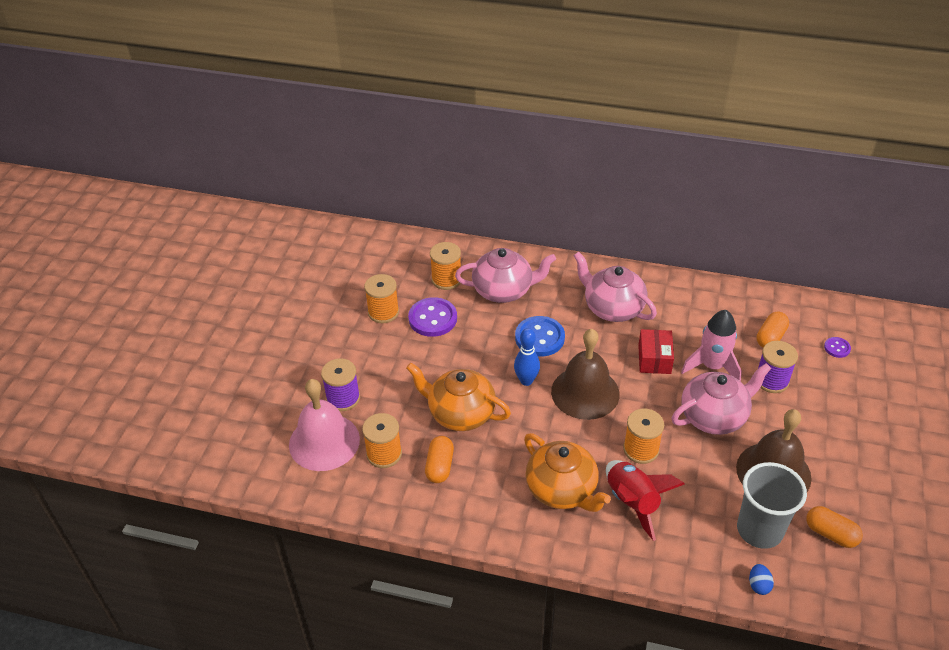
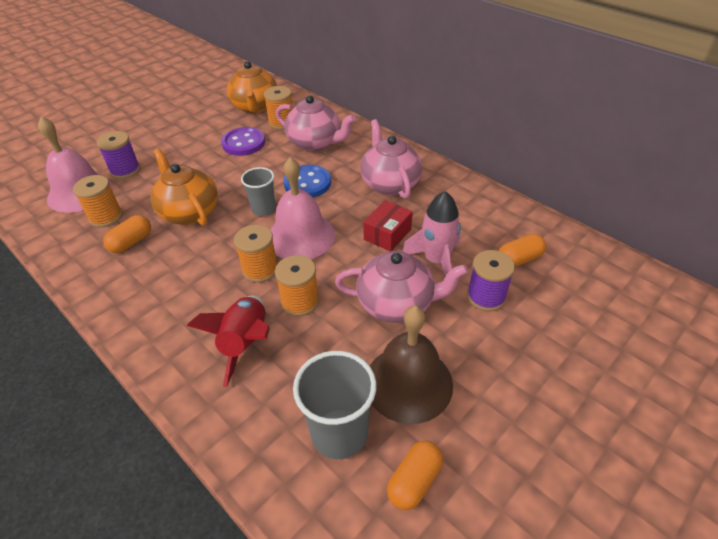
camera: 30 degrees right, 0 degrees up
(383, 312) = (215, 128): orange spool -> orange spool (260, 269)
(526, 381) = (263, 209): blue bowling pin -> grey cup
(562, 490) = (199, 303): orange teapot -> orange teapot (255, 107)
(585, 392) = (301, 236): brown bell -> pink bell
(758, 585) = (282, 492): blue egg -> none
(830, 534) = (414, 481): orange capsule -> orange capsule turned 60 degrees clockwise
(837, 348) = (586, 296): purple button -> none

